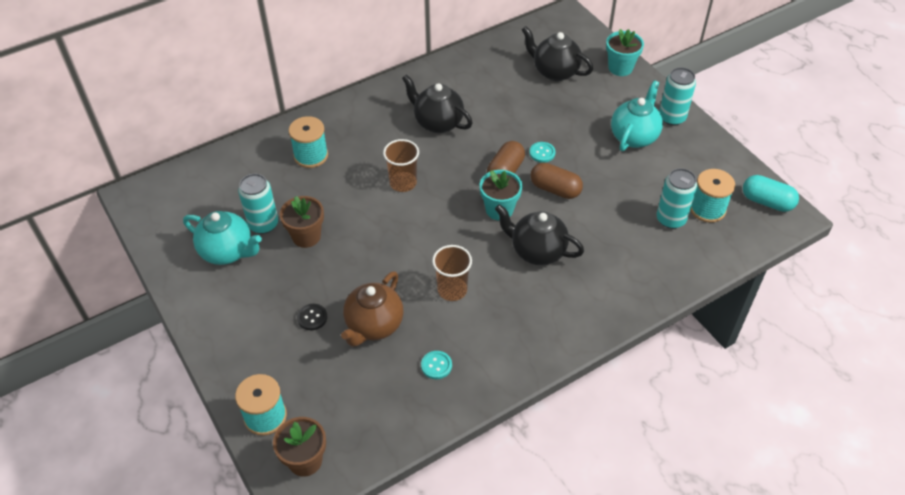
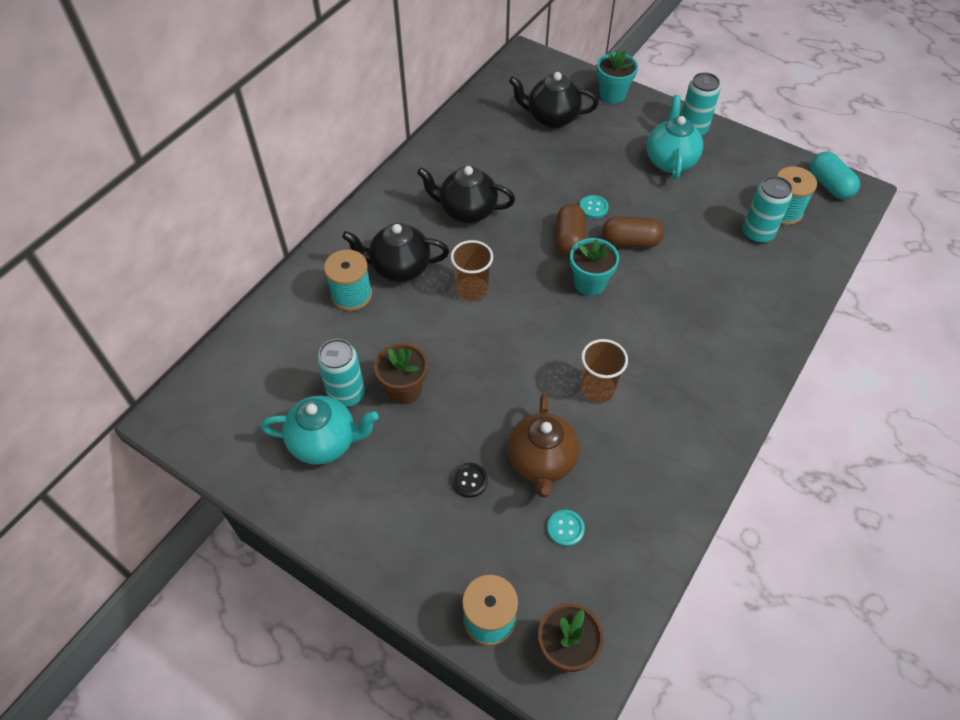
camera: 25 degrees left, 5 degrees up
(436, 365) = (634, 479): turquoise button -> turquoise button (565, 528)
(537, 251) = (654, 314): black teapot -> black teapot (399, 268)
(767, 202) = (829, 185): turquoise capsule -> turquoise capsule turned 60 degrees clockwise

